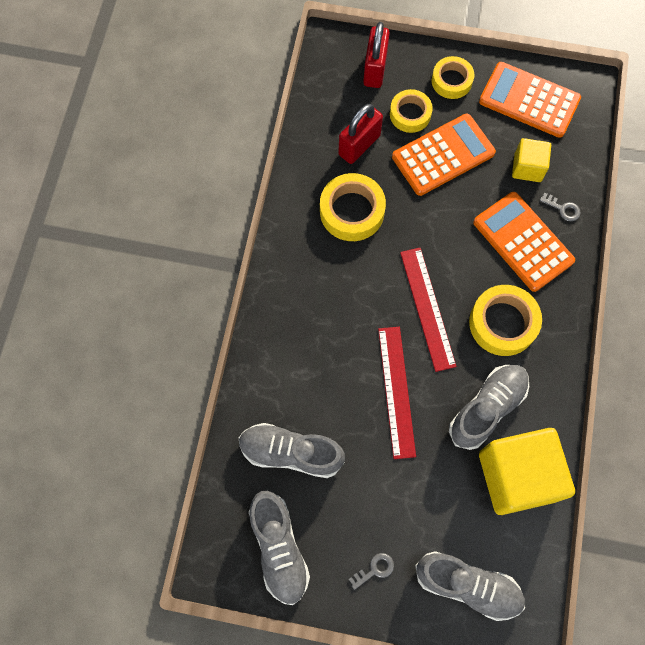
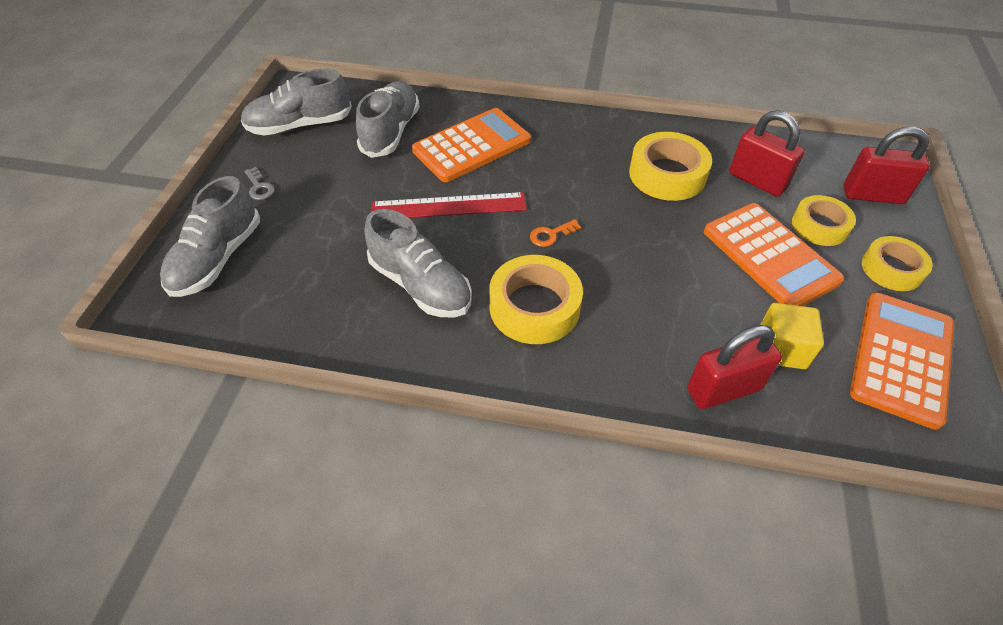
camera: 90 degrees right, 20 degrees down
(427, 308) = (551, 235): red ruler -> orange key
(517, 476) = (331, 310): yellow cube -> none
(523, 242) = (658, 336): orange calculator -> orange calculator (472, 146)
(563, 209) = (723, 389): grey key -> red padlock

